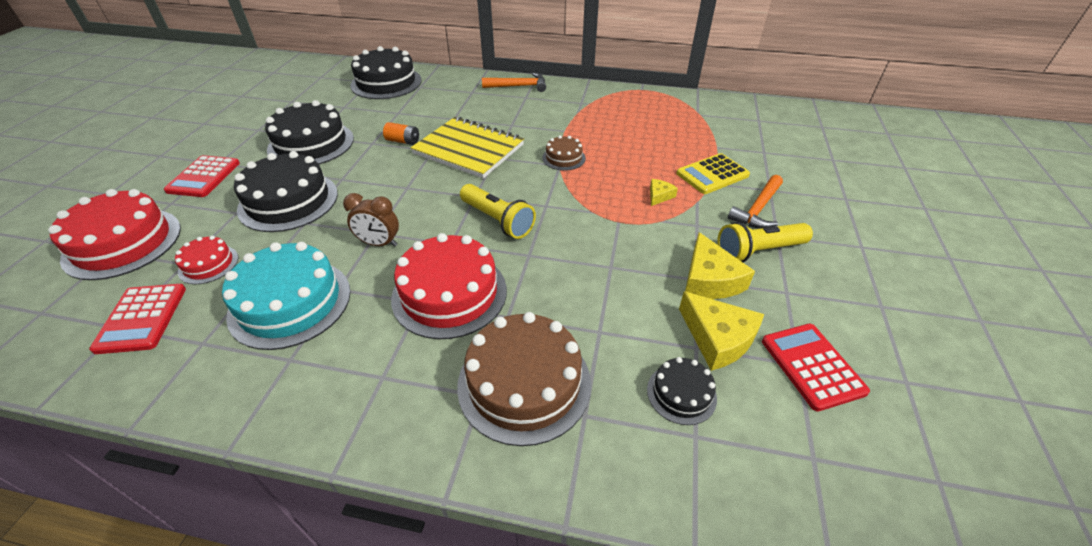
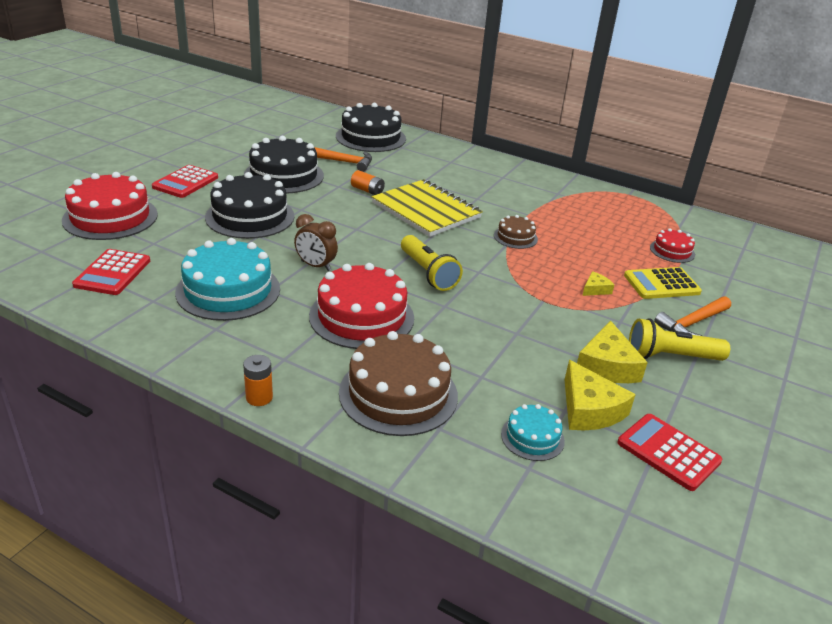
camera: 15 degrees right, 10 degrees down
(208, 264) = (172, 248): red cake -> red cake (672, 251)
(370, 443) = (259, 397): none -> orange battery
(519, 86) = (500, 166): orange hammer -> orange hammer (343, 162)
(681, 393) = (532, 437): black cake -> turquoise cake
(812, 366) = (668, 452): red calculator -> red calculator turned 45 degrees counterclockwise

